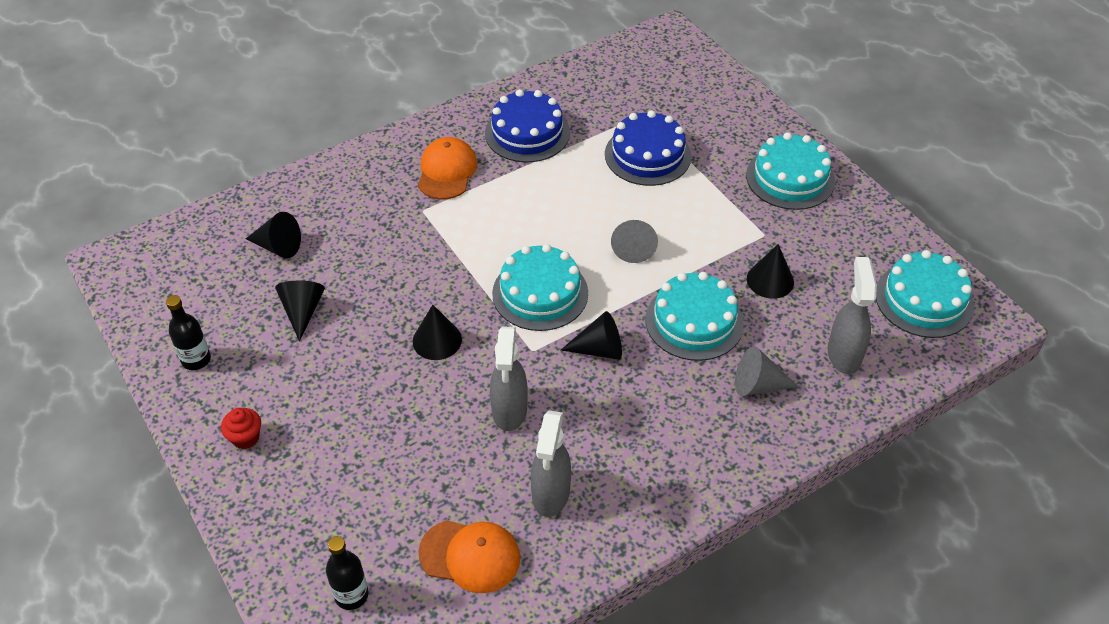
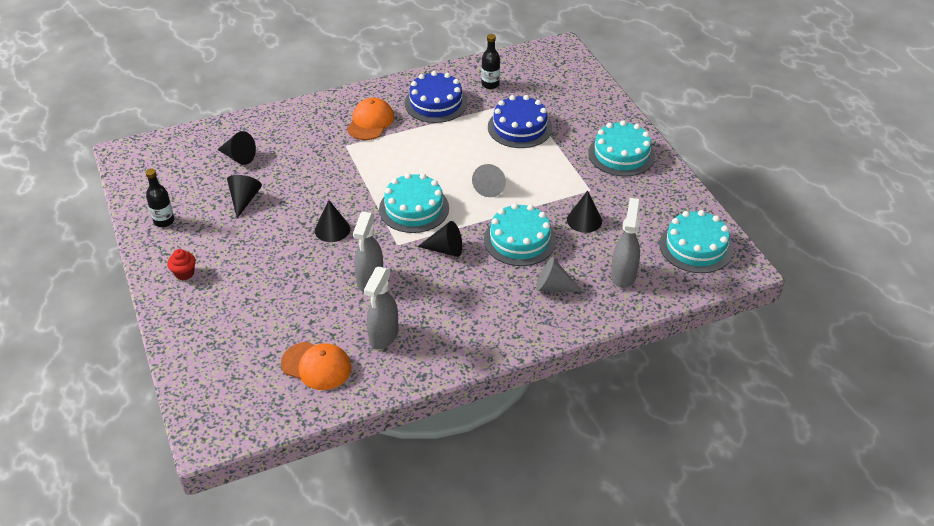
camera: 10 degrees right, 5 degrees down
(351, 595) = (229, 378): black bottle -> black bottle (490, 84)

